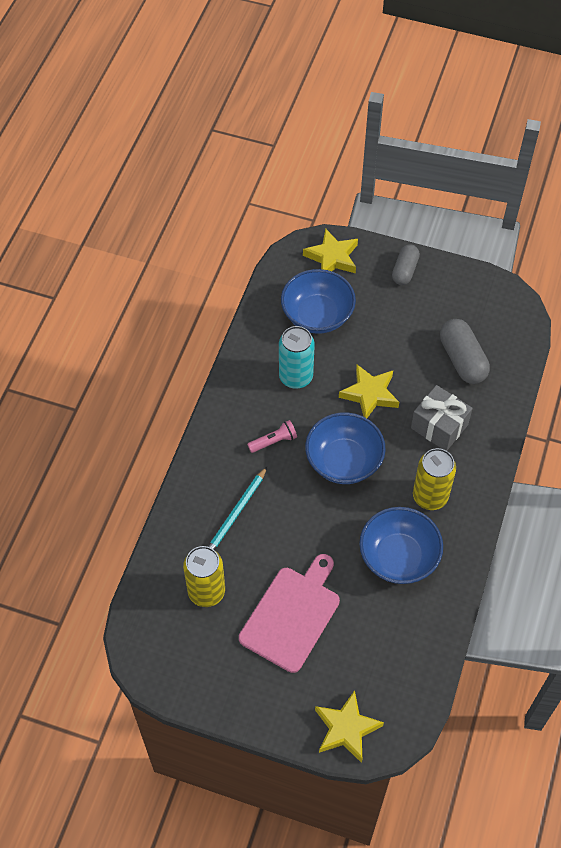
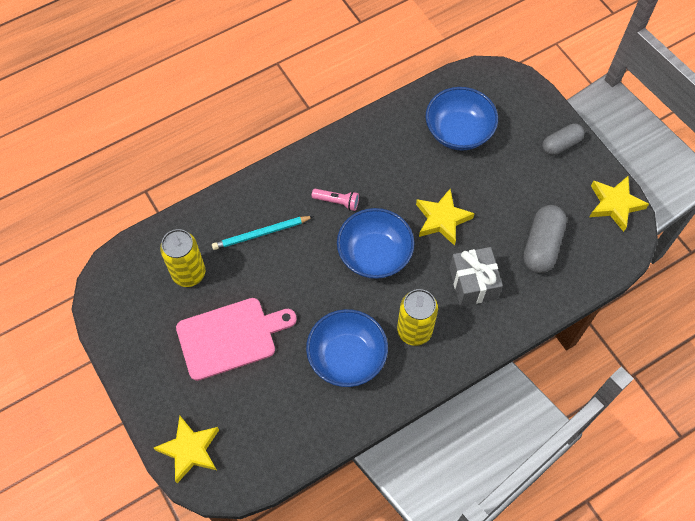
camera: 40 degrees right, 5 degrees up
(295, 377) = (398, 166): turquoise can -> none
(332, 257) = (512, 96): yellow star -> yellow star (615, 204)

